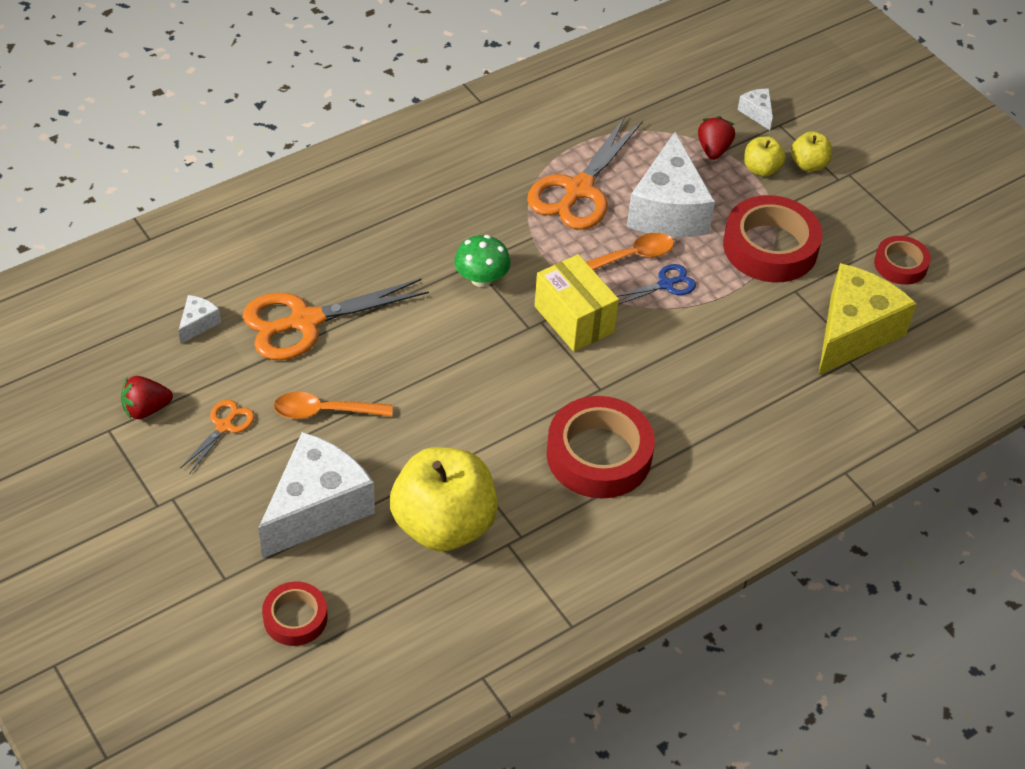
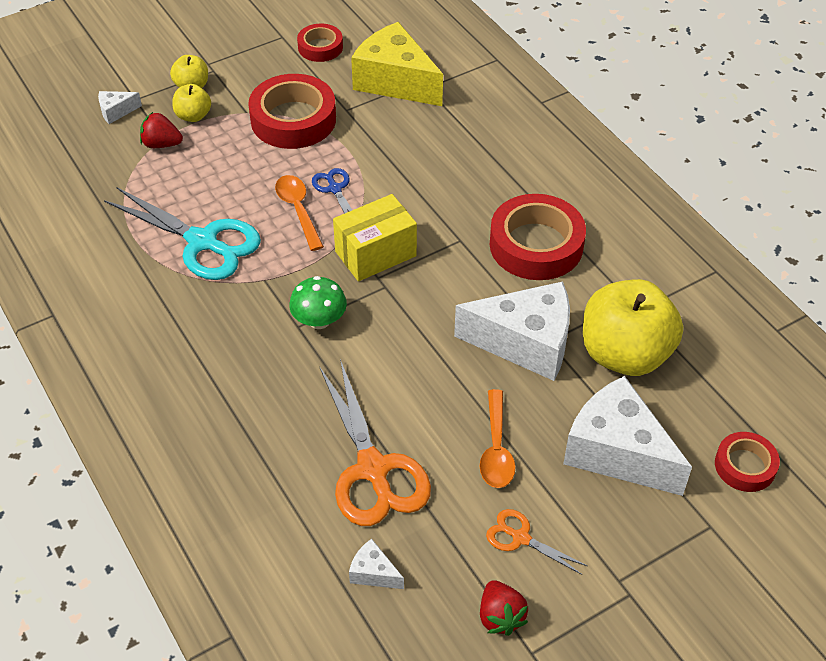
camera: 85 degrees left, 0 degrees up
(578, 190) = (202, 242): orange scissors -> turquoise scissors
(668, 210) = (239, 180): white cheese -> white cheese (525, 343)

